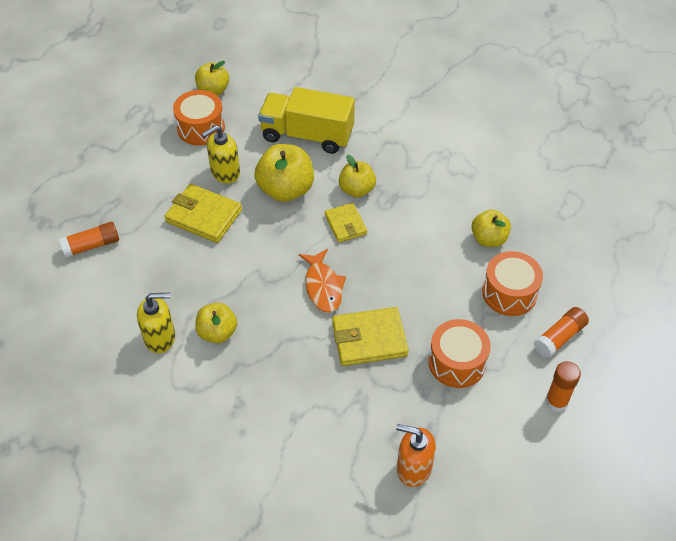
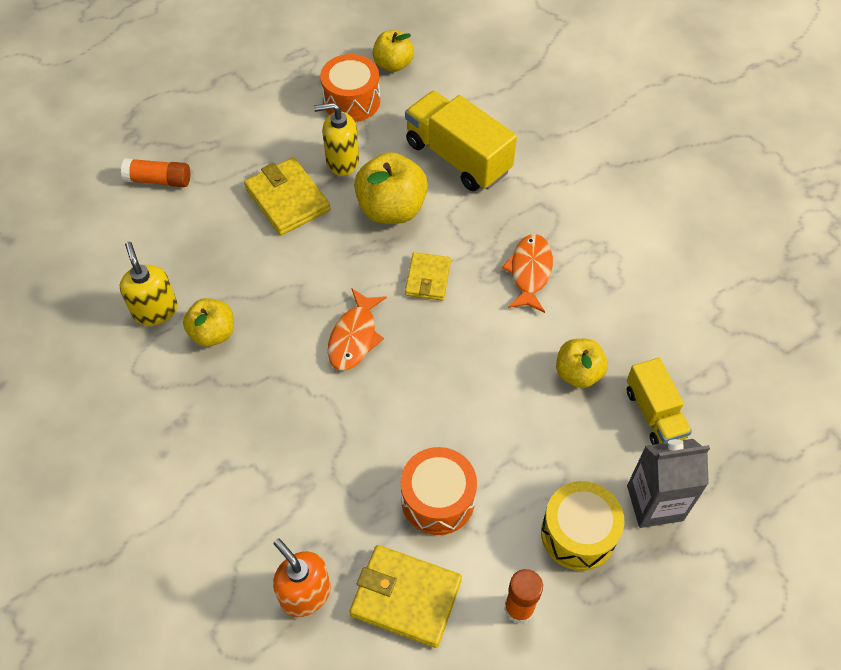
camera: 30 degrees right, 5 degrees up
(160, 337) = (155, 310): yellow soap dispenser -> yellow soap dispenser turned 135 degrees counterclockwise
(357, 190) = (468, 244): yellow apple -> none
(369, 339) = (361, 422): yellow wallet -> yellow wallet (406, 597)
(411, 189) = (530, 272): none -> orange fish
(509, 293) = (556, 450): orange drum -> none
(553, 241) = (654, 414): none -> yellow truck
(559, 337) = (578, 534): orange glue stick -> yellow drum
(591, 295) = (655, 503): none -> grey carton

